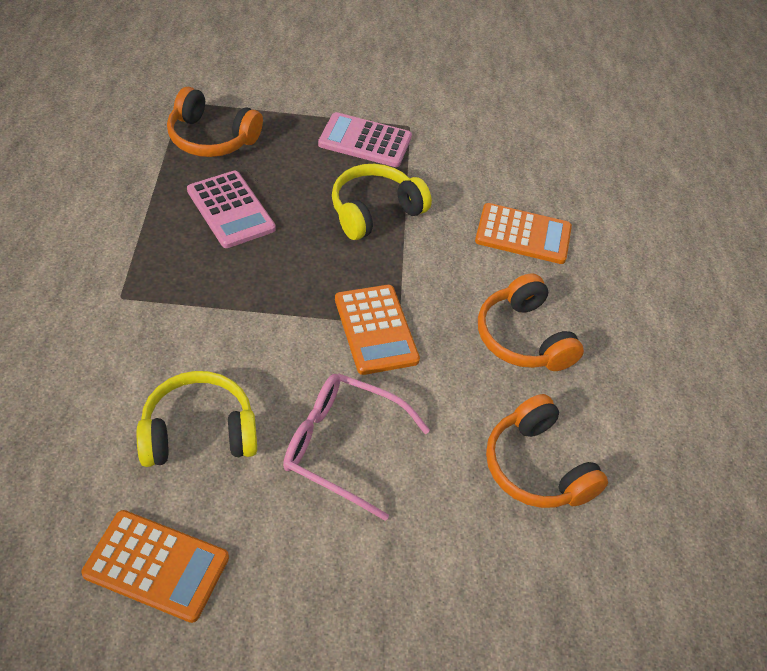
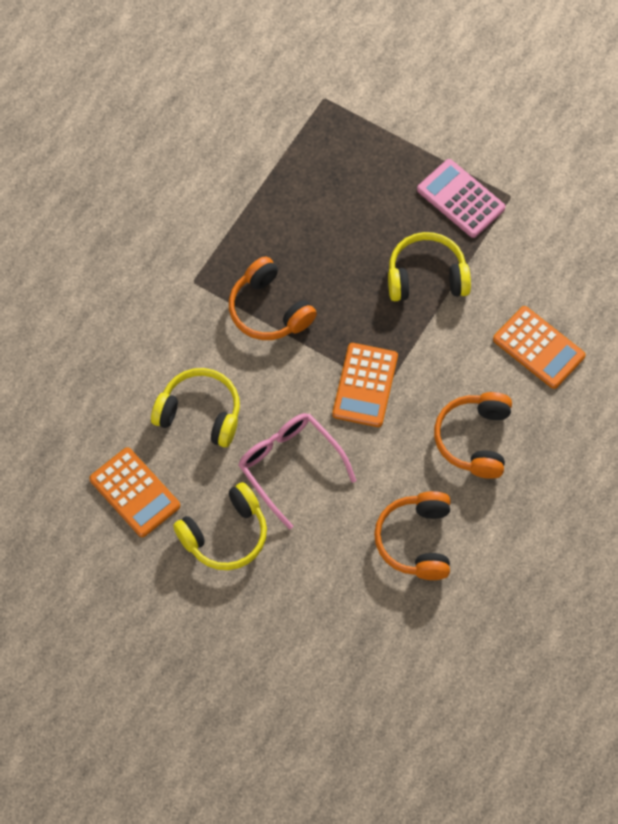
camera: 35 degrees right, 15 degrees up
(211, 138) = (330, 148): orange headphones -> orange headphones (269, 310)
(230, 210) = (310, 231): pink calculator -> none
(308, 565) = (225, 535): none -> yellow headphones

